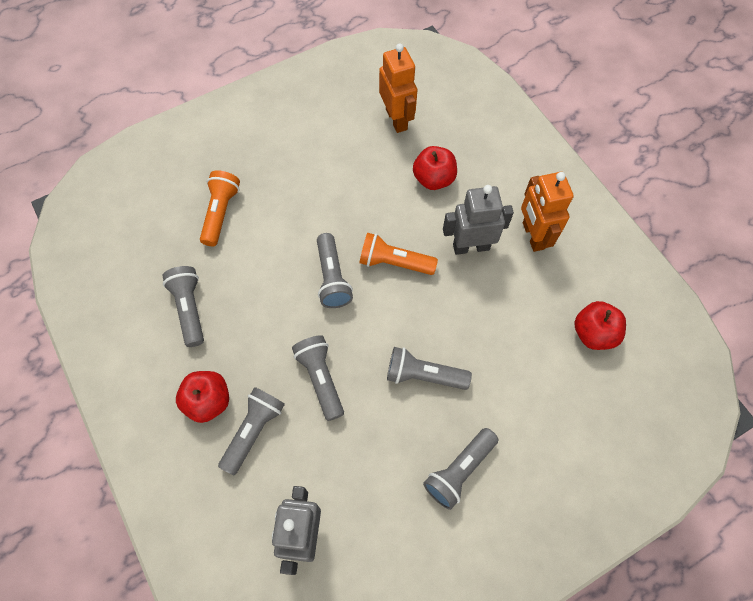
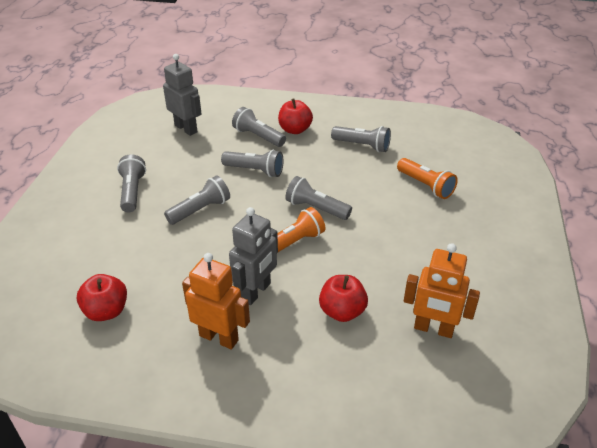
camera: 130 degrees right, 25 degrees down
(254, 431) = (258, 136): grey flashlight -> grey flashlight turned 150 degrees clockwise

